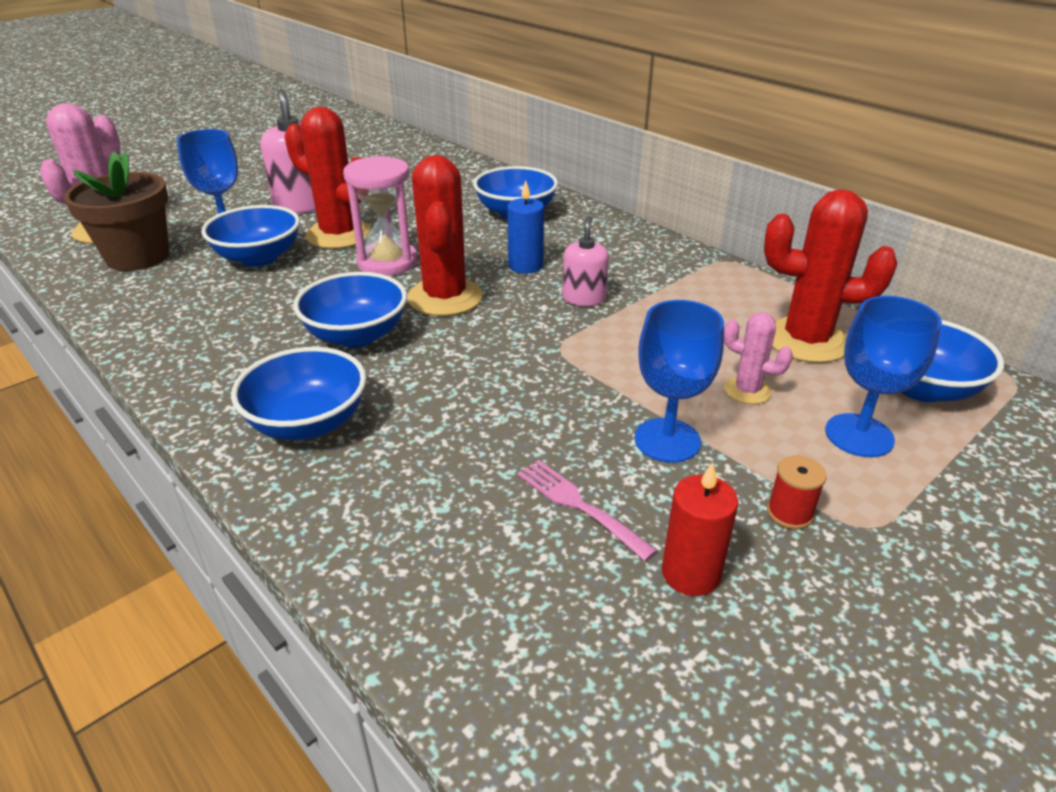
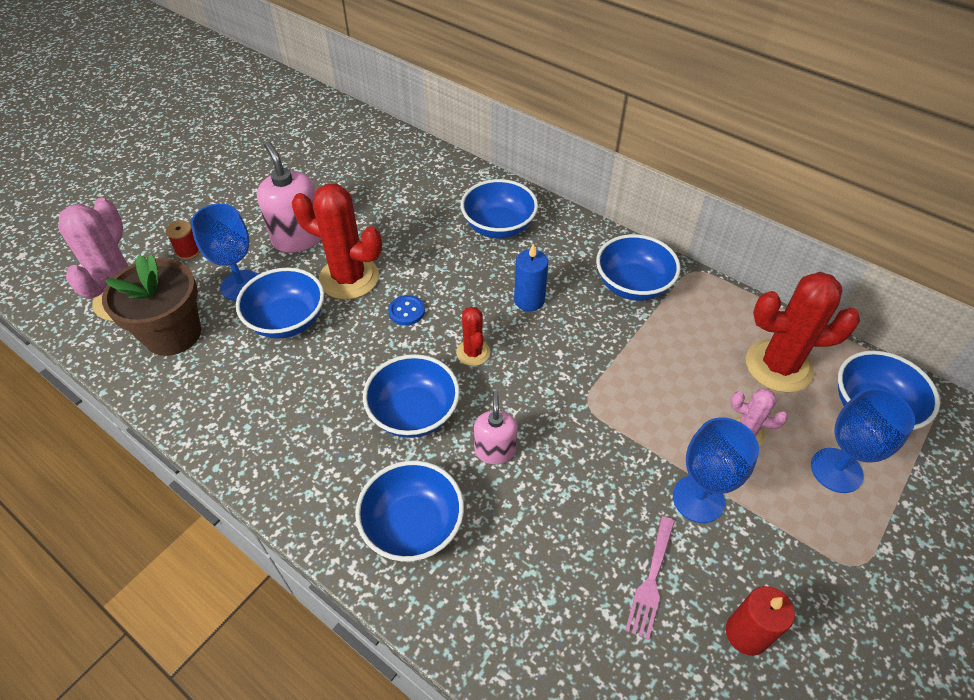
camera: 10 degrees left, 15 degrees up
(387, 262) = (406, 311): pink hourglass -> blue button
(445, 297) = (473, 352): red cactus -> red cactus, size x0.52
(579, 505) = (651, 580): pink fork -> pink fork turned 105 degrees counterclockwise
(584, 298) = (590, 337): pink soap dispenser -> pink soap dispenser (495, 450)
(649, 265) = (632, 285): none -> blue bowl
(789, 513) = (802, 561): red spool -> red spool (188, 251)

